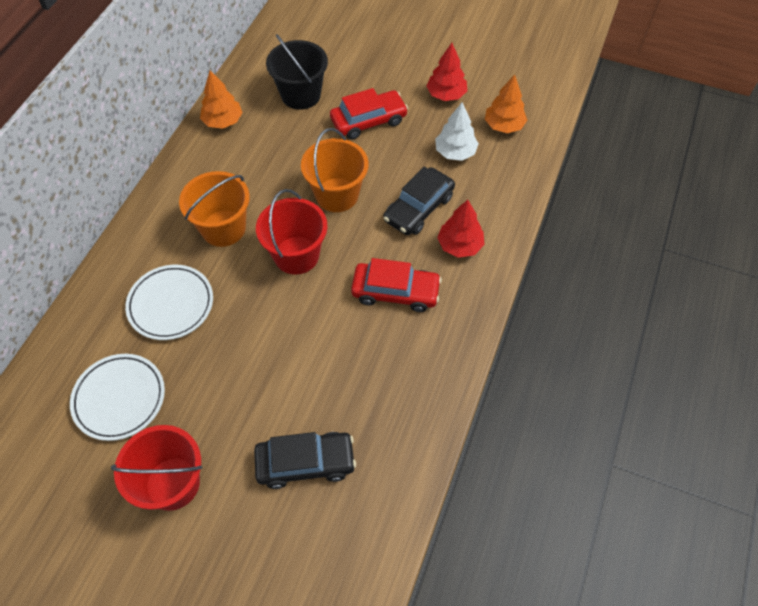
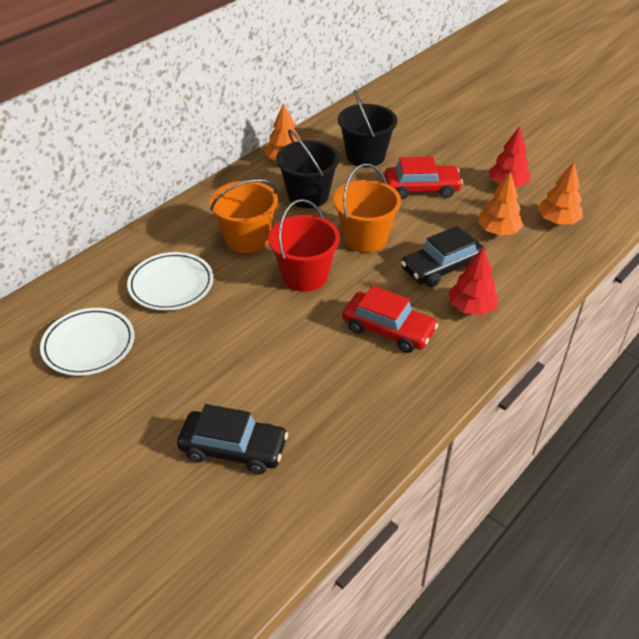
camera: 20 degrees right, 15 degrees down
(173, 483) = (100, 427): red bucket -> none
(263, 159) = (308, 195): none -> black bucket
(455, 152) = (498, 231): white tree -> orange tree

